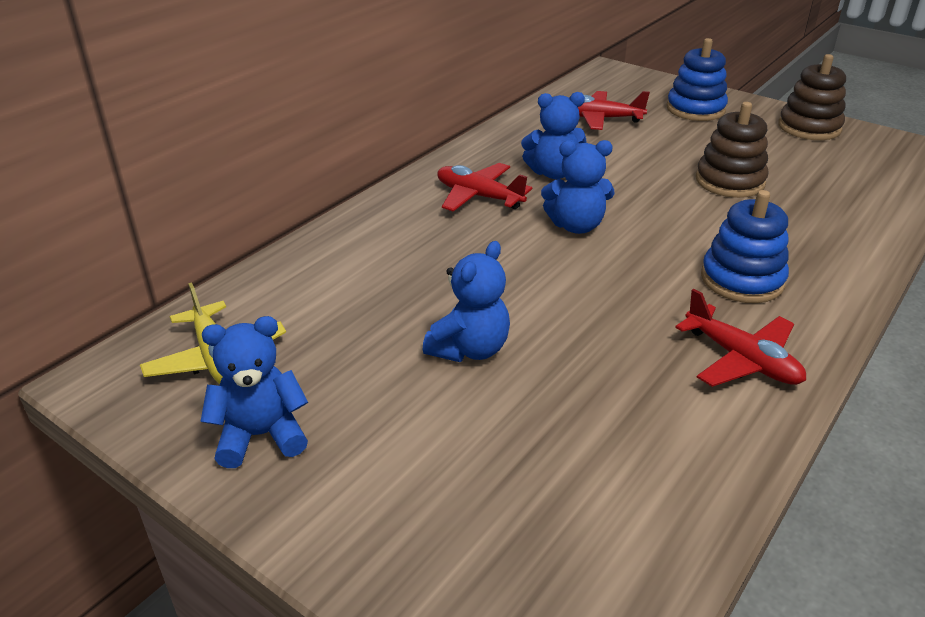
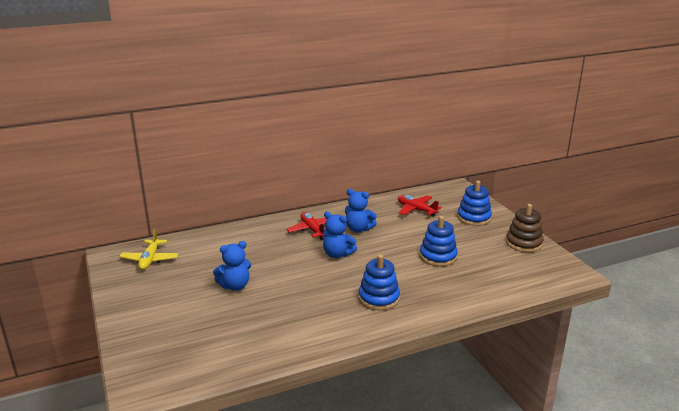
camera: 30 degrees right, 10 degrees down
(261, 435) = (137, 288): blue teddy bear -> none
(729, 181) = (438, 256): brown stacking toy -> blue stacking toy
(741, 360) = (332, 326): red plane -> none

